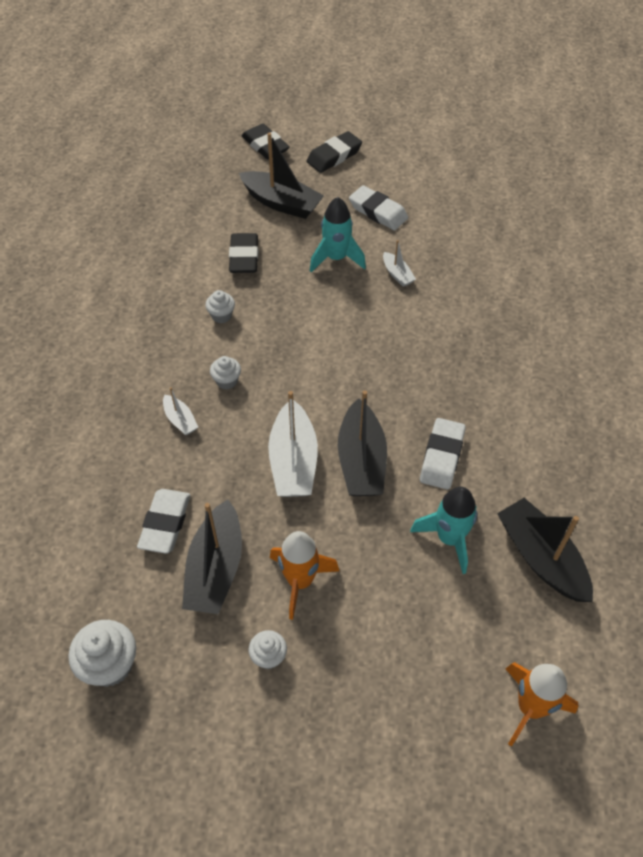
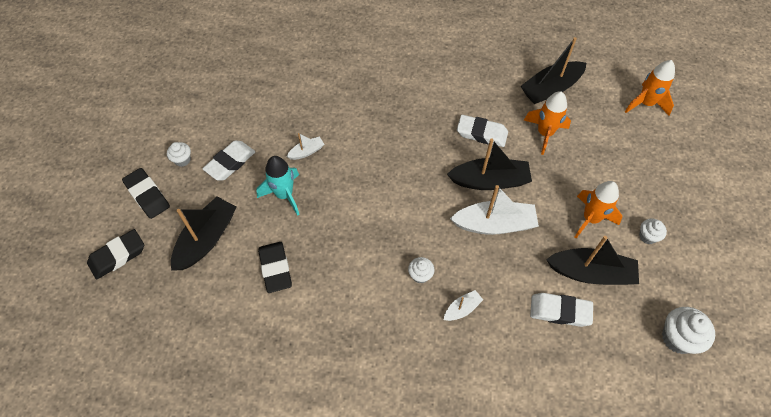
camera: 90 degrees left, 5 degrees up
(221, 315) = (347, 284): white cupcake -> white cupcake (182, 160)
(244, 257) = (275, 268): black eraser -> black eraser turned 75 degrees clockwise
(449, 538) = (544, 133): turquoise rocket -> orange rocket

